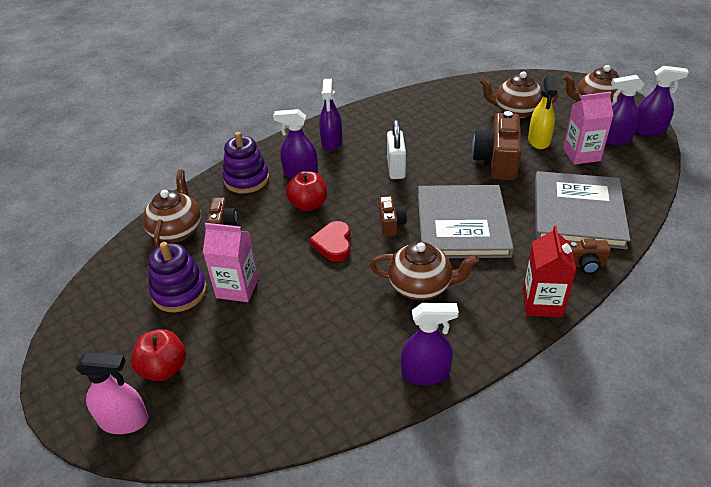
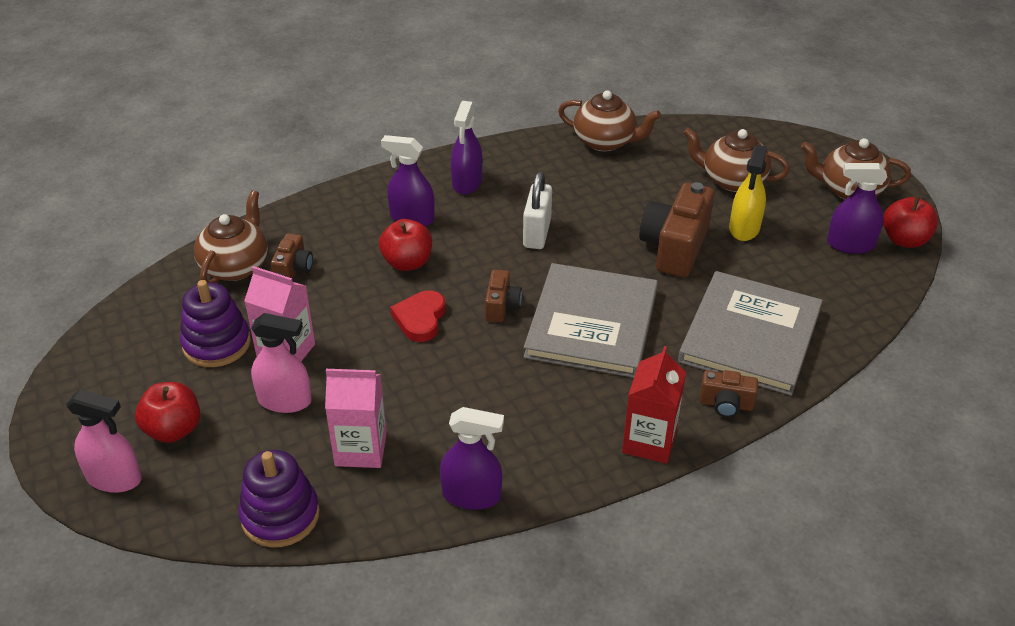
camera: 10 degrees right, 0 degrees up
(246, 179) = (341, 215): purple stacking toy -> purple stacking toy (280, 516)
(249, 327) = (285, 401): none -> pink spray bottle
(421, 286) = (507, 392): brown teapot -> brown teapot (605, 142)
(581, 155) = (793, 258): pink carton -> pink carton (361, 449)
(648, 130) = (904, 240): purple spray bottle -> red apple

